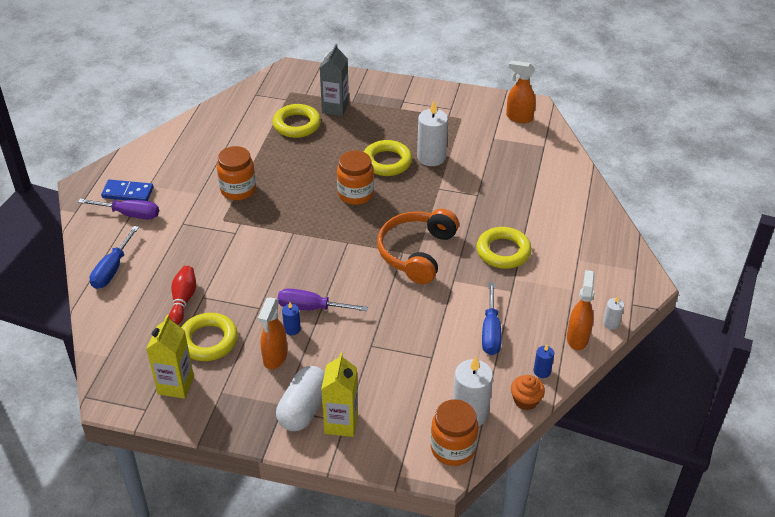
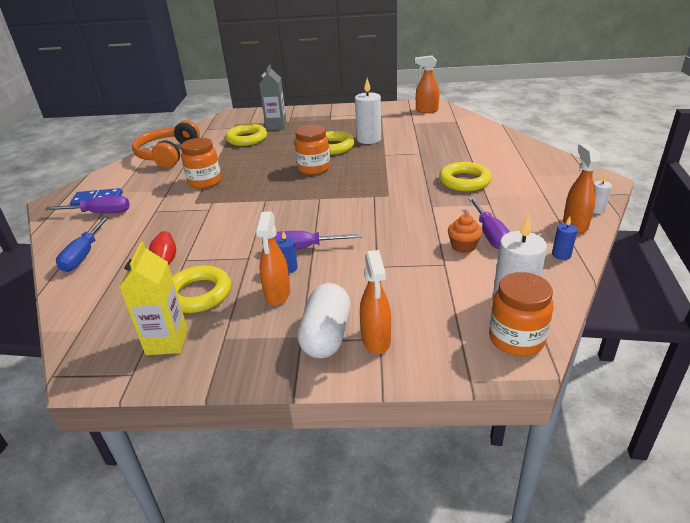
camera: 10 degrees left, 10 degrees down
(341, 423) = (376, 340): yellow carton -> orange spray bottle
(416, 252) = (387, 194): orange headphones -> orange headphones (168, 154)
(490, 332) = (490, 235): blue screwdriver -> purple screwdriver
(525, 400) = (563, 281): orange cupcake -> orange cupcake (463, 246)

